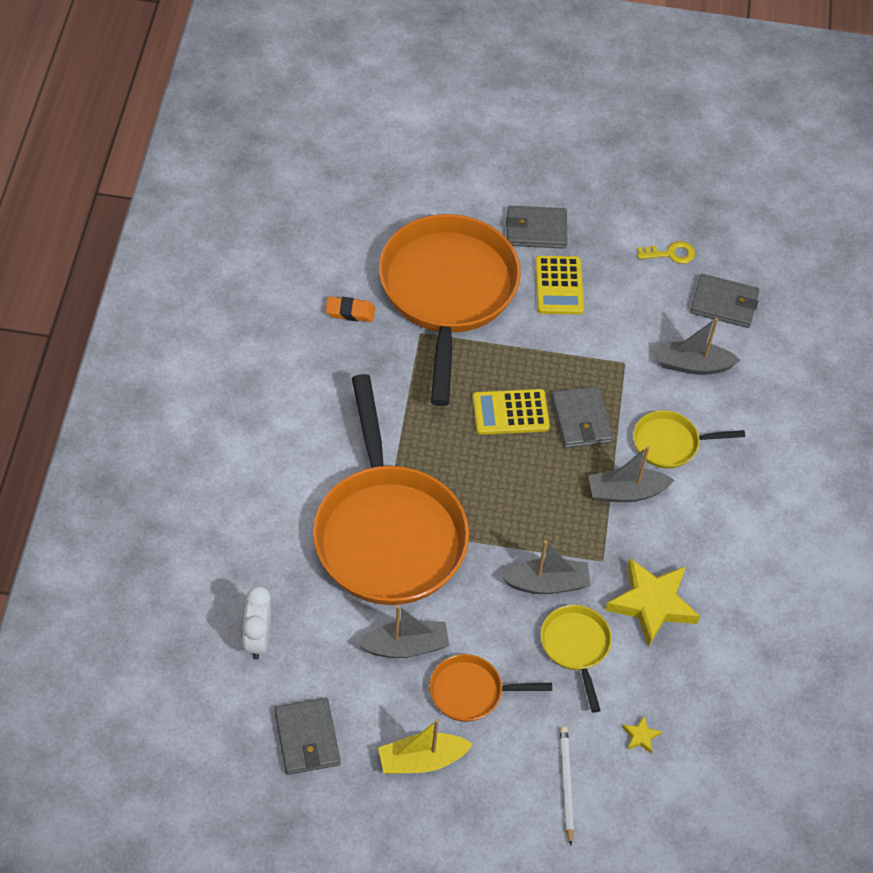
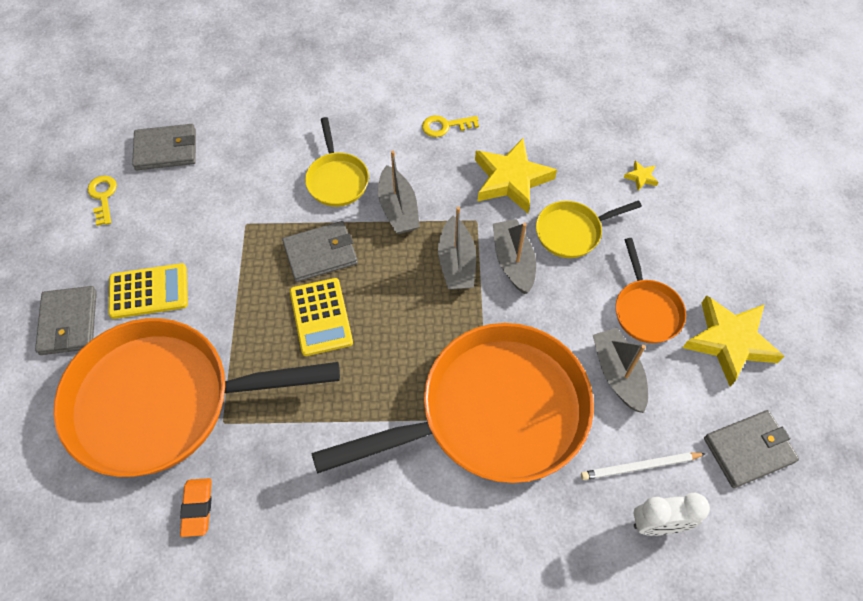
camera: 95 degrees left, 5 degrees up
(421, 760) = (729, 341): yellow boat -> yellow star
(566, 784) = (705, 225): white pencil -> white pencil (640, 467)
(693, 365) = (243, 168): grey boat -> grey boat (456, 263)
(724, 303) = (166, 150): grey wallet -> grey wallet turned 75 degrees clockwise
(734, 554) = (445, 126): none -> yellow key

